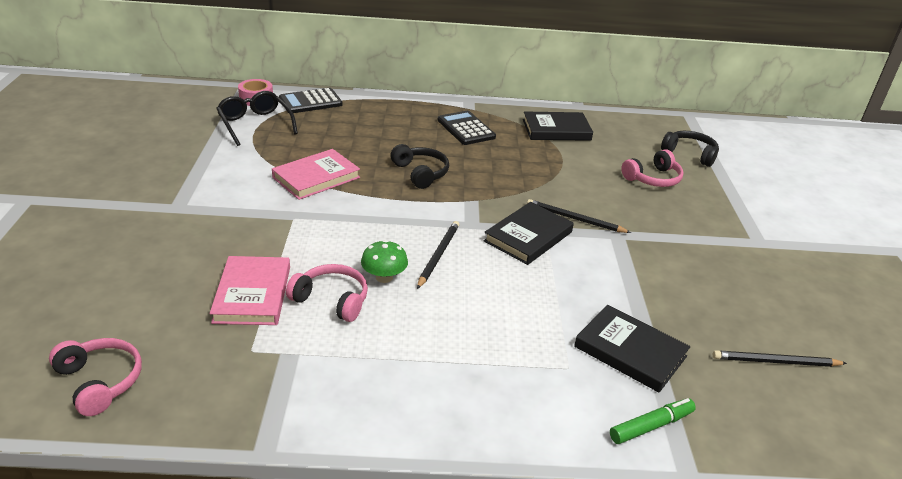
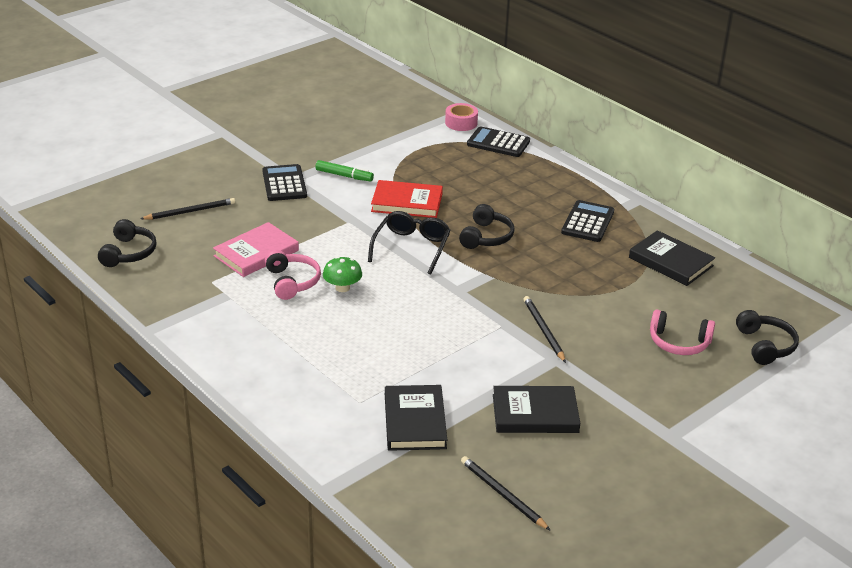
camera: 50 degrees right, 0 degrees up
(100, 381) = (128, 253): pink headphones -> black headphones
(175, 216) = (284, 184): none -> black calculator
(255, 124) = (428, 143): black glasses -> black glasses (411, 247)
(316, 178) = (407, 203): pink book -> red book
(438, 255) = (399, 295): black pencil -> black pencil (190, 211)
(528, 236) = (483, 320): black book -> black book (535, 413)
(651, 426) = (349, 459): green marker -> green marker (344, 176)

